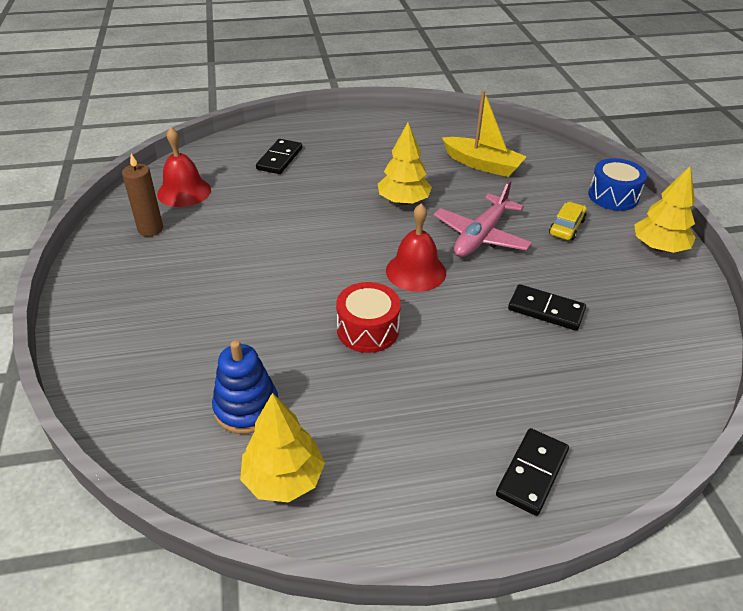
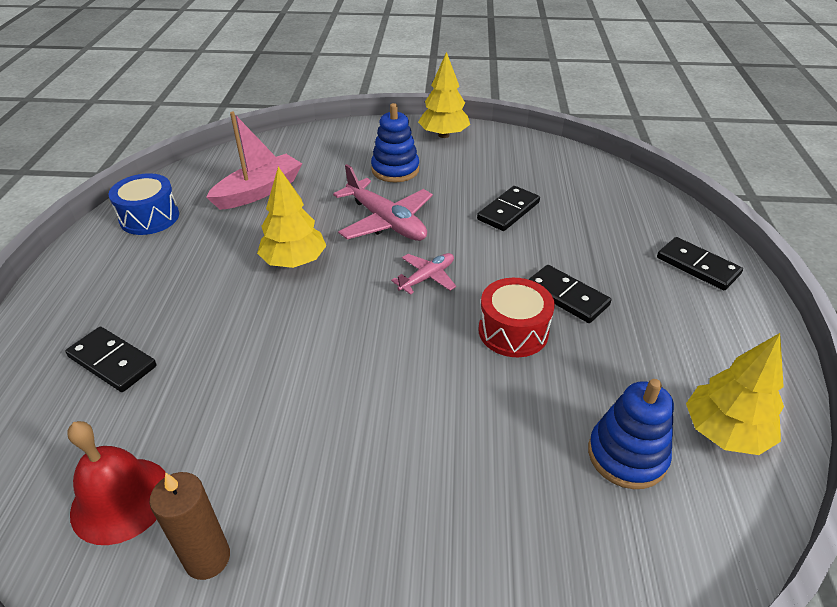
camera: 75 degrees left, 0 degrees up
(416, 271) = (427, 277): red bell -> pink plane
(429, 362) = (566, 296): none -> black domino
(482, 164) = (259, 191): yellow boat -> pink boat
(566, 227) = (395, 170): yellow car -> blue stacking toy
(613, 196) = (361, 134): blue drum -> blue drum (149, 217)

